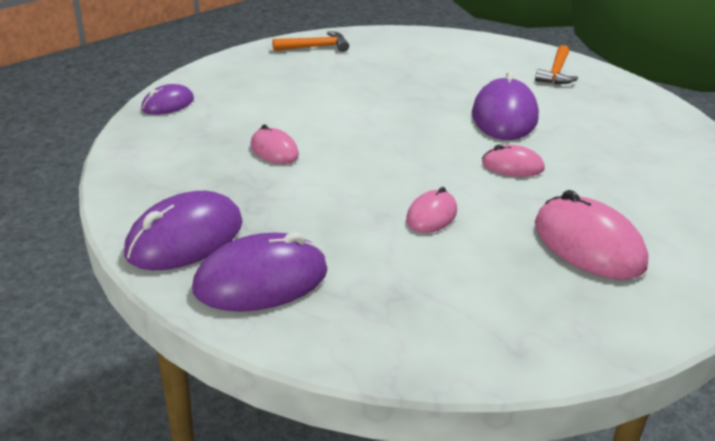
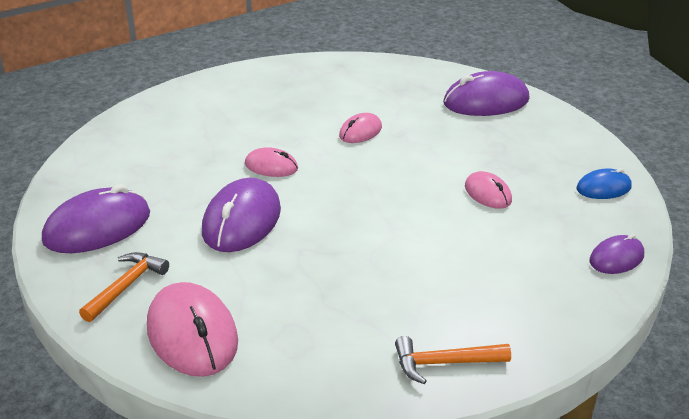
camera: 170 degrees left, 0 degrees up
(146, 162) = (603, 188): none -> blue mouse
(185, 238) = (544, 127): purple mouse -> purple mouse (97, 227)
(588, 244) = (257, 108): pink mouse -> pink mouse (192, 334)

